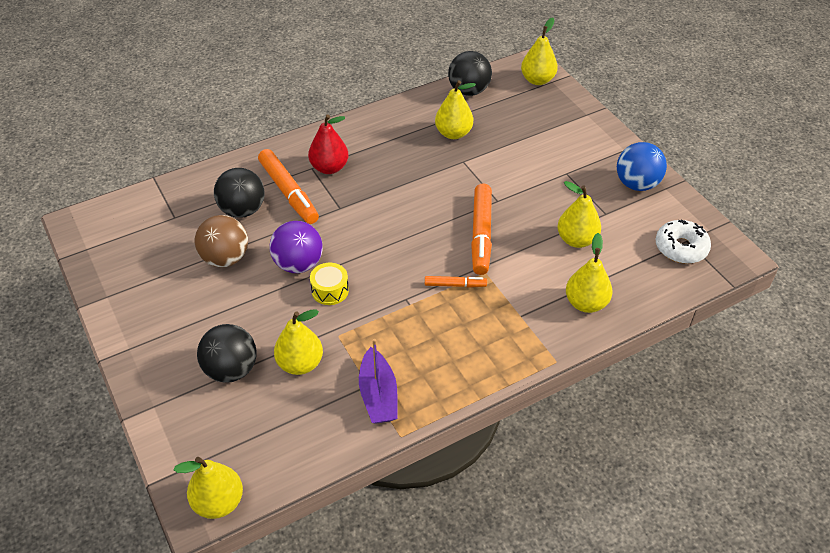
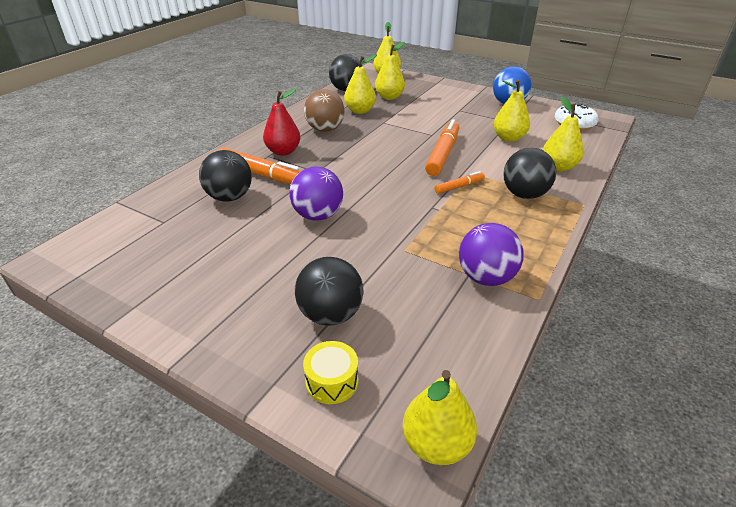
camera: 30 degrees left, 10 degrees down
(225, 258) = (244, 234): brown ball -> brown ball (325, 129)
(300, 364) = (393, 283): yellow pear -> yellow pear (389, 97)
(330, 290) = (364, 223): yellow drum -> yellow drum (332, 381)
(378, 395) = (486, 277): purple boat -> purple ball
(481, 234) = (442, 154): orange marker -> orange marker turned 135 degrees counterclockwise
(509, 323) = (524, 194): none -> black ball

